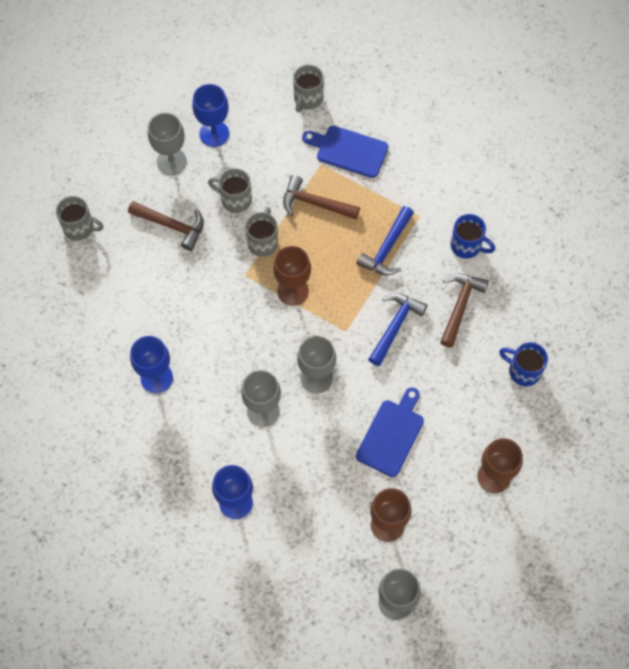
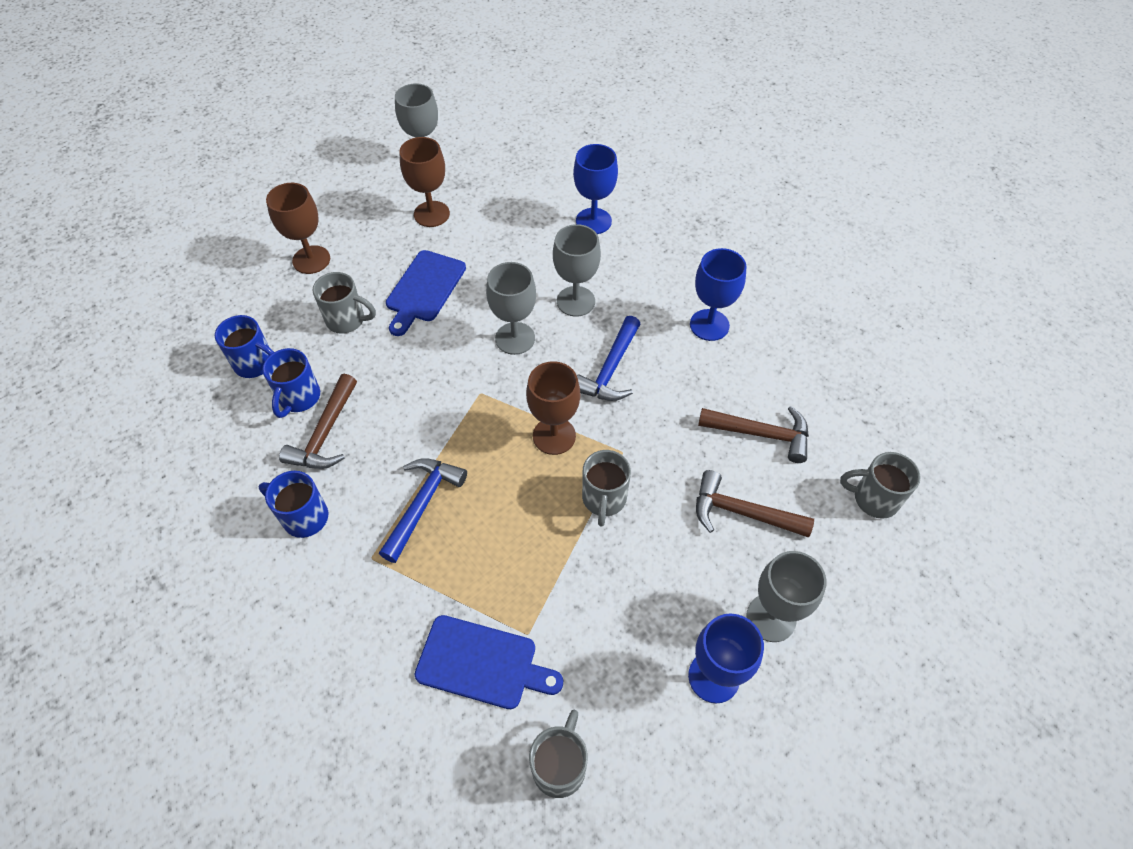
camera: 175 degrees right, 10 degrees down
(235, 200) = (656, 561): grey mug -> grey mug (347, 320)
(314, 203) = (533, 565): brown hammer -> brown hammer (761, 434)
(395, 326) = (415, 403): blue hammer -> blue hammer (610, 370)
(484, 337) = (299, 398): none -> blue mug

